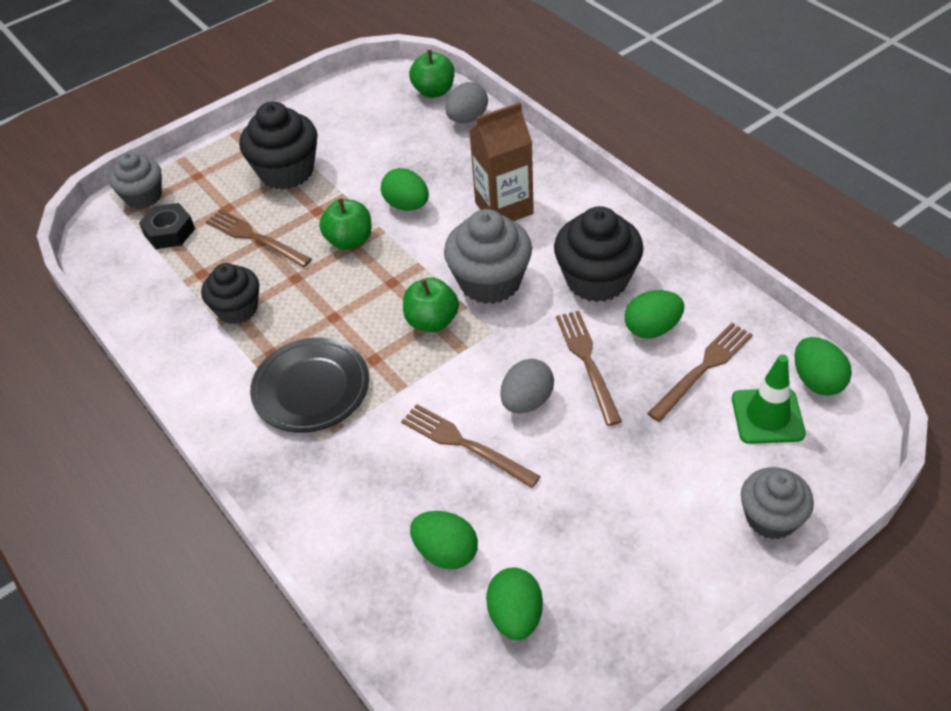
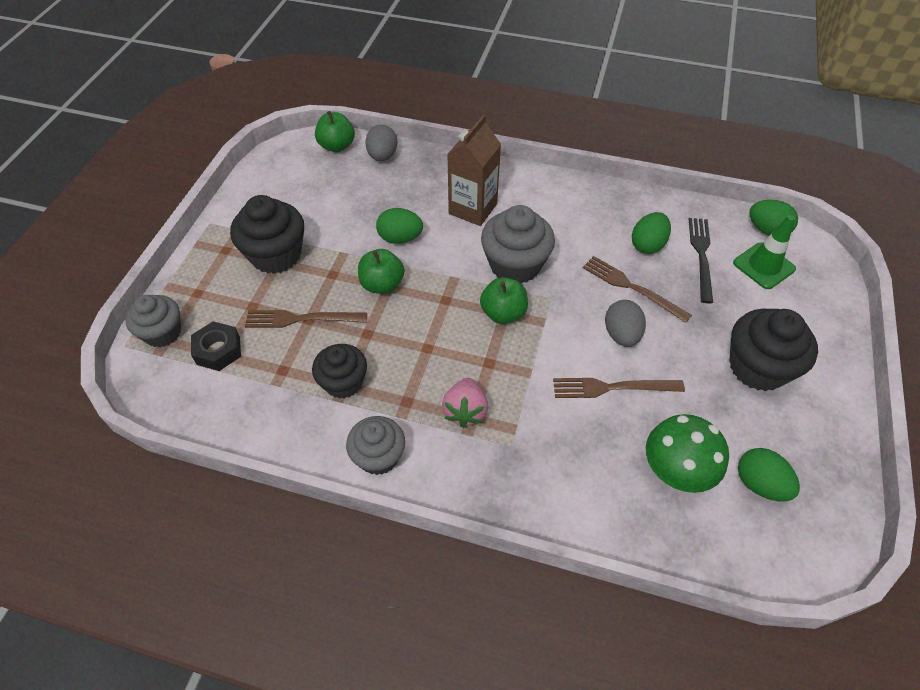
camera: 40 degrees left, 5 degrees up
(311, 389) = (465, 411): black plate -> pink strawberry
(446, 552) = (676, 470): green egg -> green mushroom
(597, 279) = (582, 229): black cupcake -> black cupcake (757, 367)
(702, 369) = (701, 256): brown fork -> black fork
(771, 518) = (826, 327): grey cupcake -> grey cupcake (378, 456)

